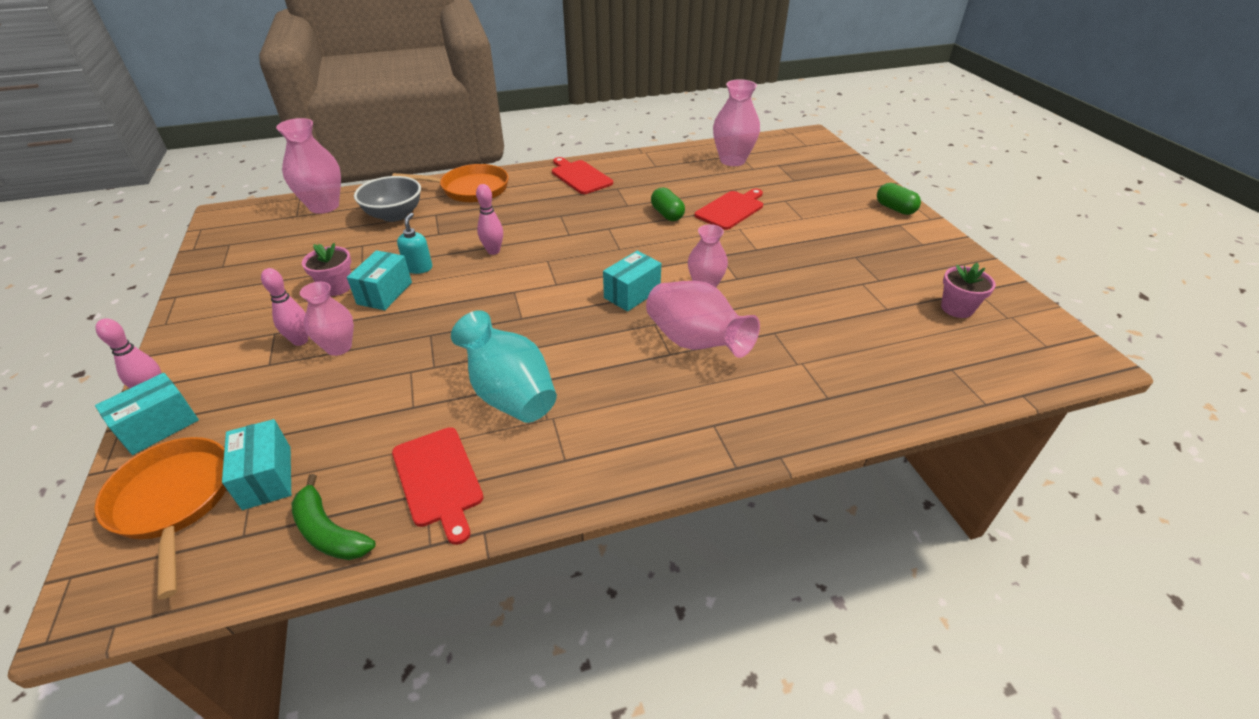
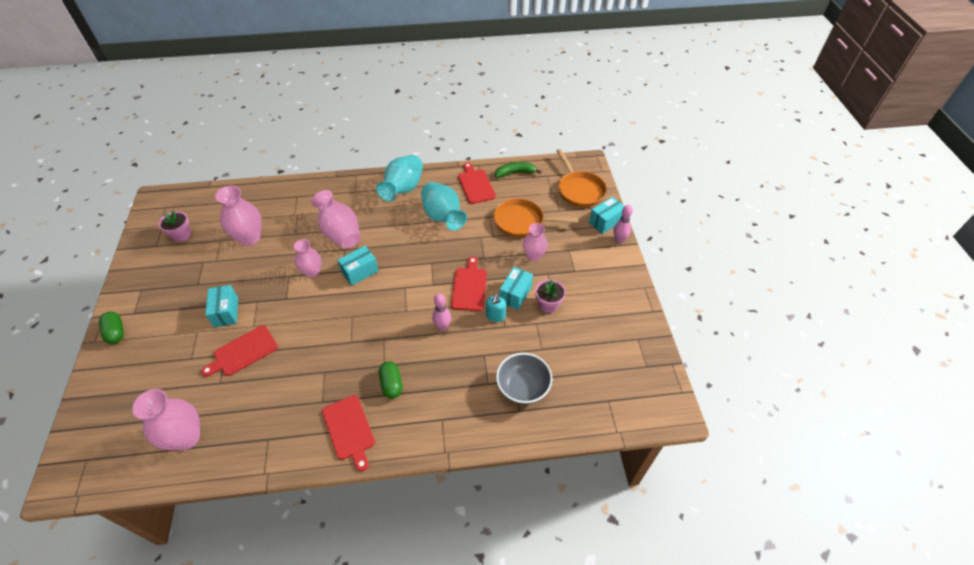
camera: 170 degrees left, 10 degrees up
(267, 477) = (546, 194): turquoise box -> turquoise box (226, 312)
(300, 341) = (557, 263): pink bowling pin -> none
(324, 206) = (588, 412): pink vase -> pink vase (250, 238)
(329, 531) = (515, 173): green banana -> green banana turned 60 degrees counterclockwise
(456, 294) = (469, 287): none -> red cutting board
(470, 189) = (457, 422): orange pan -> orange pan (522, 222)
(610, 444) = (403, 189): none -> turquoise vase
(667, 214) = (298, 353): green capsule -> green capsule (391, 384)

